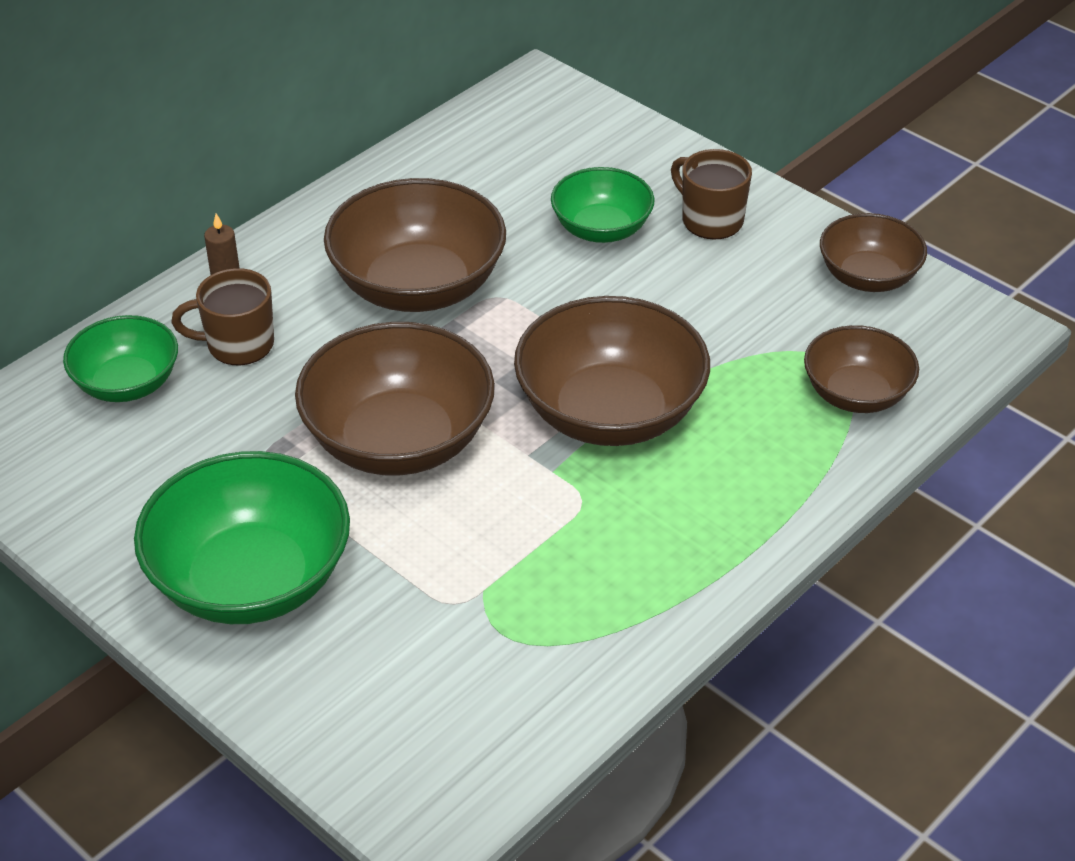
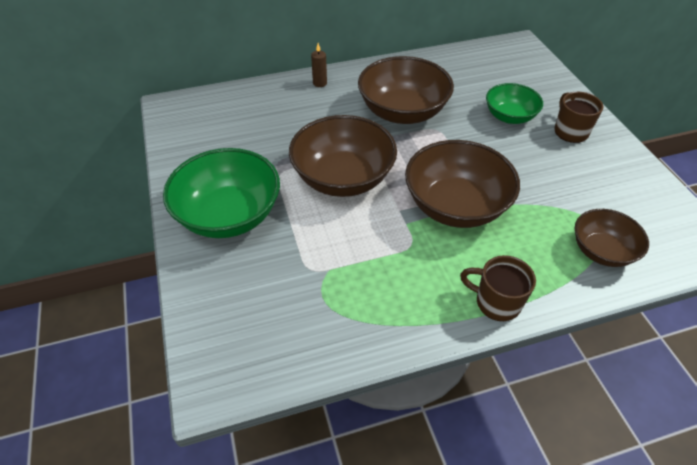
camera: 30 degrees right, 5 degrees up
(127, 383) = (248, 108): green bowl -> none
(238, 344) = (305, 109): brown mug -> brown mug (496, 302)
(868, 277) = (645, 190): brown bowl -> none

